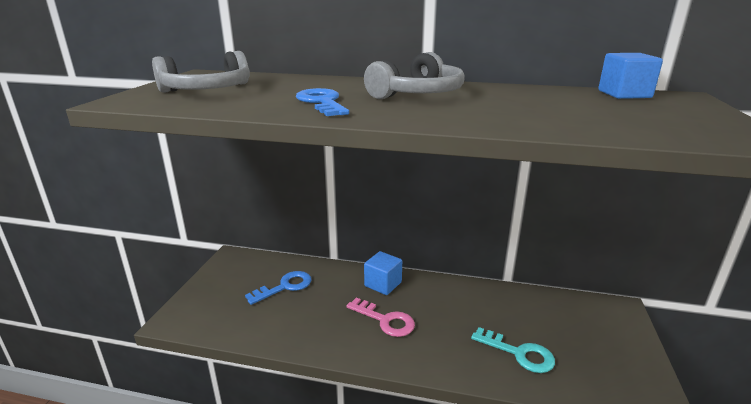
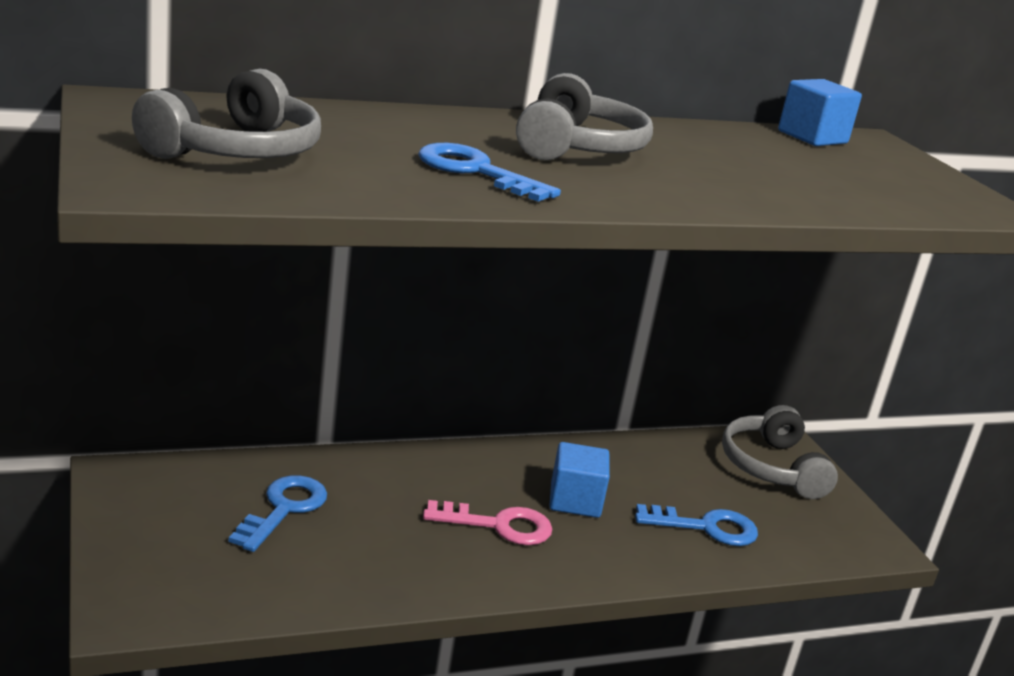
camera: 35 degrees left, 0 degrees up
(383, 284) = (447, 471): blue cube -> blue cube (575, 500)
(519, 353) = (706, 527): turquoise key -> blue key
(599, 324) = (772, 467): none -> grey headphones

